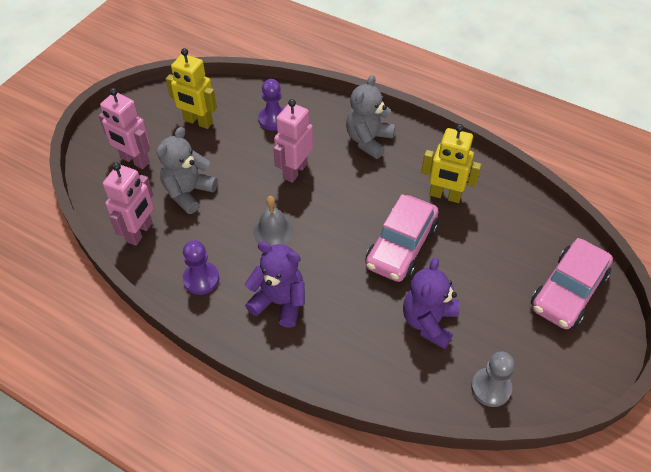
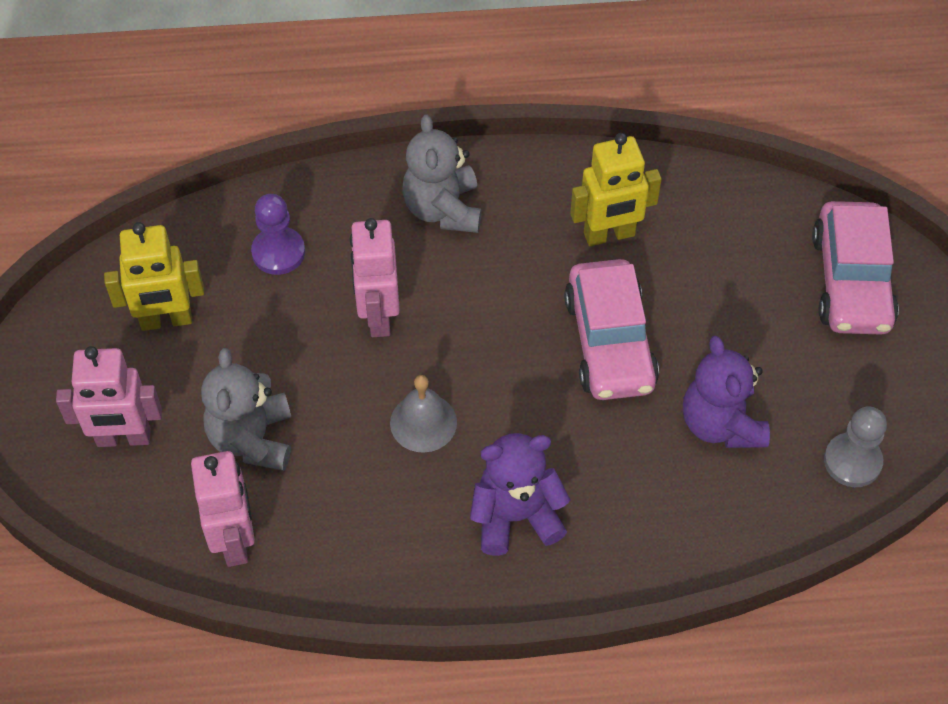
camera: 35 degrees left, 5 degrees up
(201, 279) = (384, 551): purple pawn -> none

